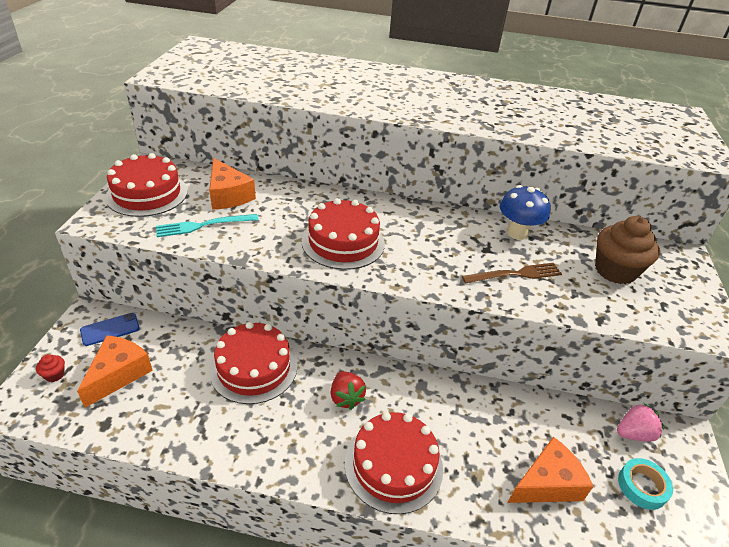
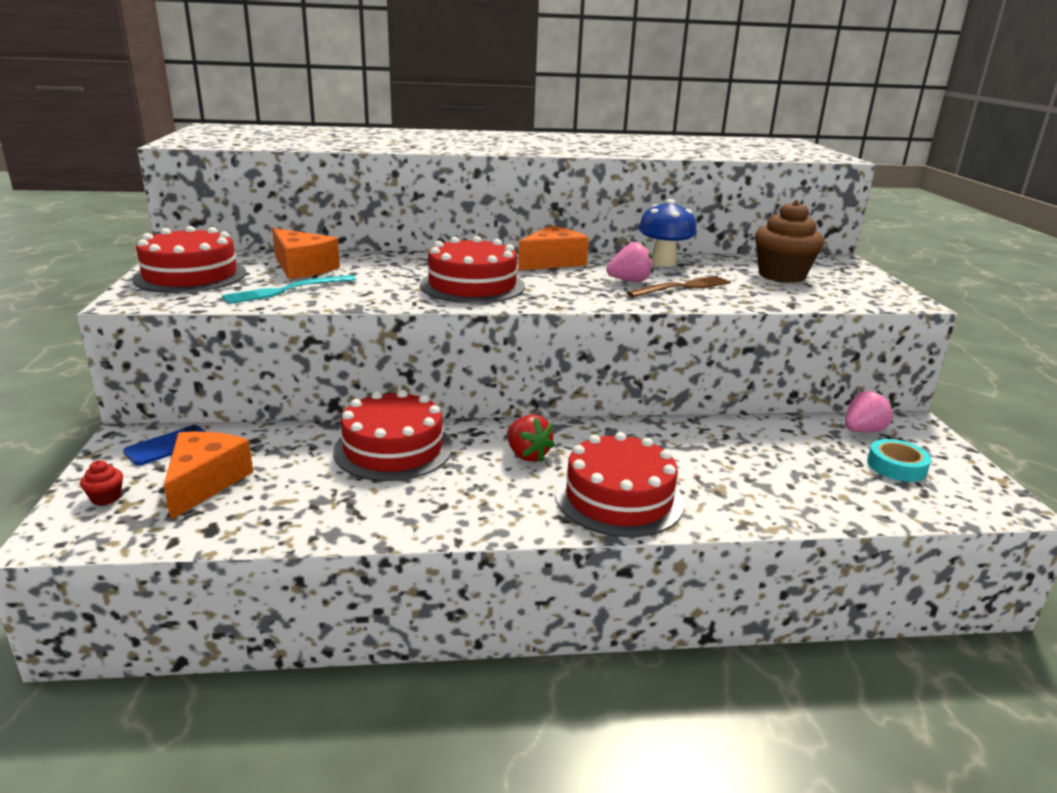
camera: 15 degrees left, 15 degrees down
(474, 257) = (630, 281): none -> pink strawberry
(547, 483) = (799, 481): orange cheese -> orange cheese (553, 262)

